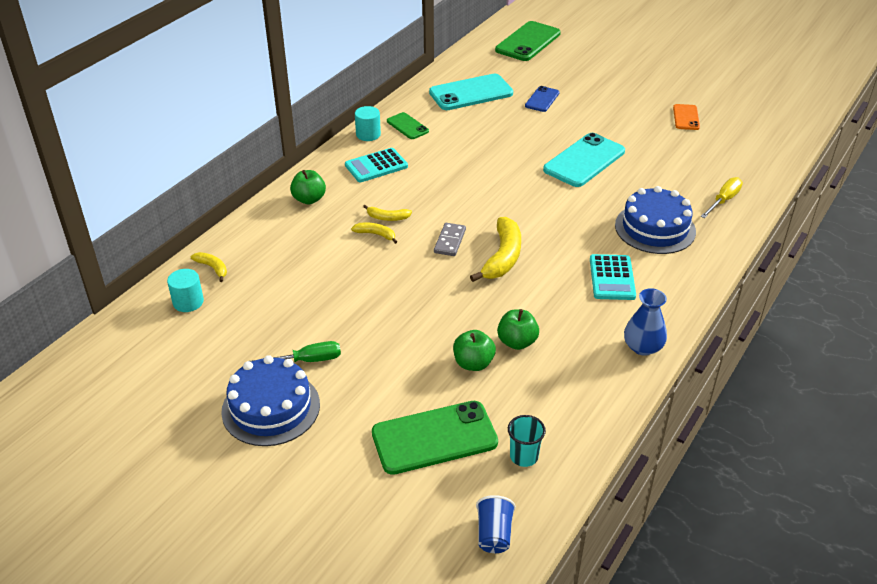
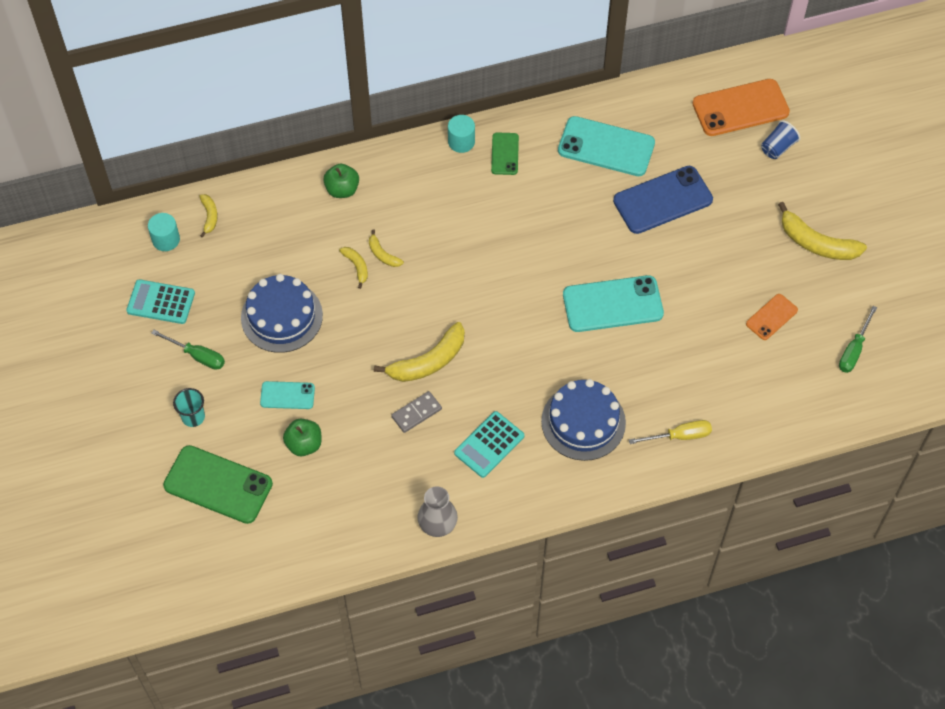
camera: 40 degrees right, 20 degrees up
(271, 408) = (140, 379): blue cake -> blue cake (281, 316)
(376, 166) = (431, 187): turquoise calculator -> turquoise calculator (161, 302)
(419, 340) = (287, 395): none -> turquoise phone
(449, 241) = (405, 315): grey domino -> grey domino (416, 413)
(494, 534) = (183, 583): blue cup -> blue cup (777, 147)
(517, 342) = (353, 449): green apple -> none
(524, 456) = (259, 544): turquoise cup -> turquoise cup (193, 417)
(528, 42) = (740, 108): green phone -> orange phone
(542, 99) = (662, 200): blue phone -> blue phone, size x1.85
(643, 347) = (437, 523): blue vase -> grey vase
(659, 75) = (816, 243): none -> yellow banana
(752, 108) = (854, 350): none -> green screwdriver

